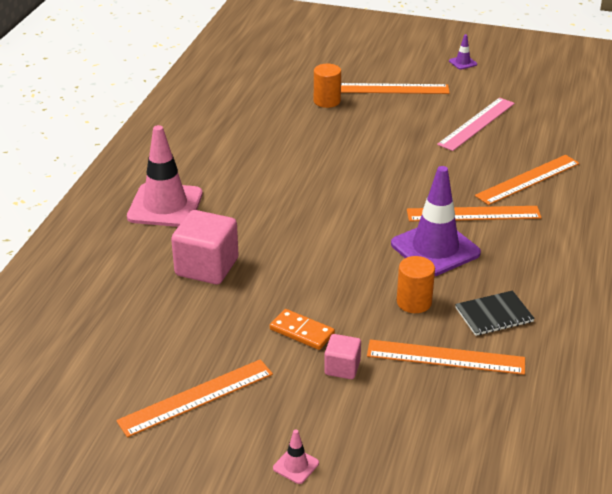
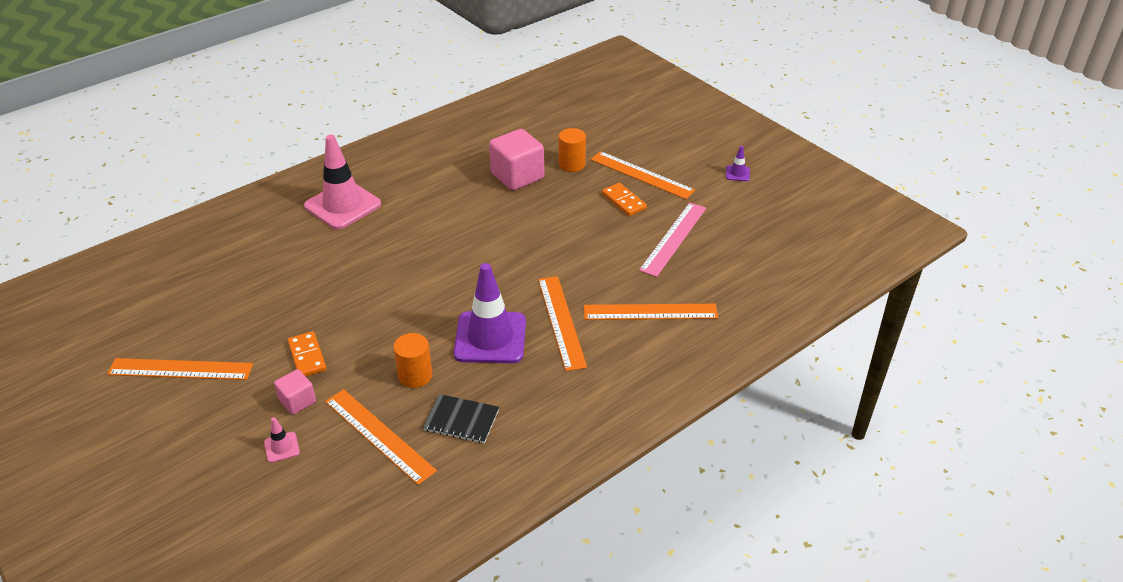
camera: 35 degrees right, 5 degrees up
(207, 267) = (309, 270): pink cube -> pink cube (517, 176)
(296, 466) = (175, 459): pink traffic cone -> pink traffic cone (282, 447)
(405, 112) = (624, 201): none -> orange domino
(473, 214) = (561, 322): orange ruler -> orange ruler turned 45 degrees clockwise
(476, 123) = (673, 238): pink ruler -> pink ruler turned 45 degrees counterclockwise

